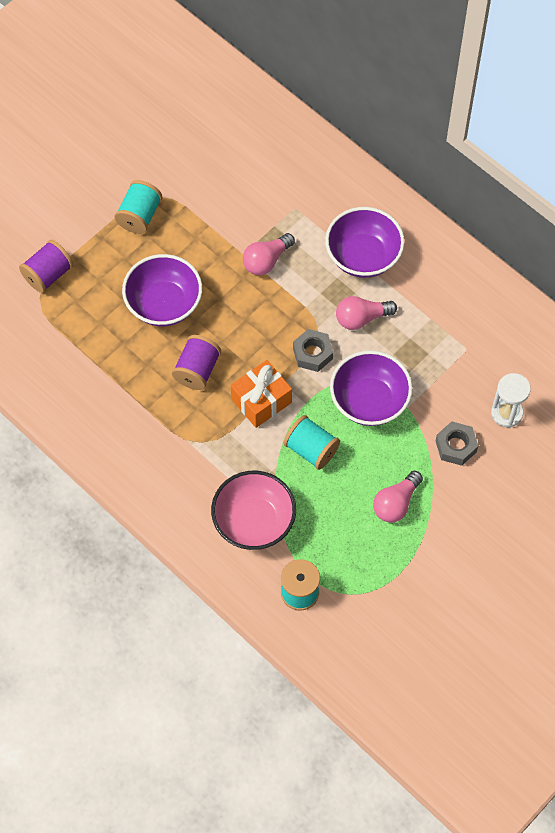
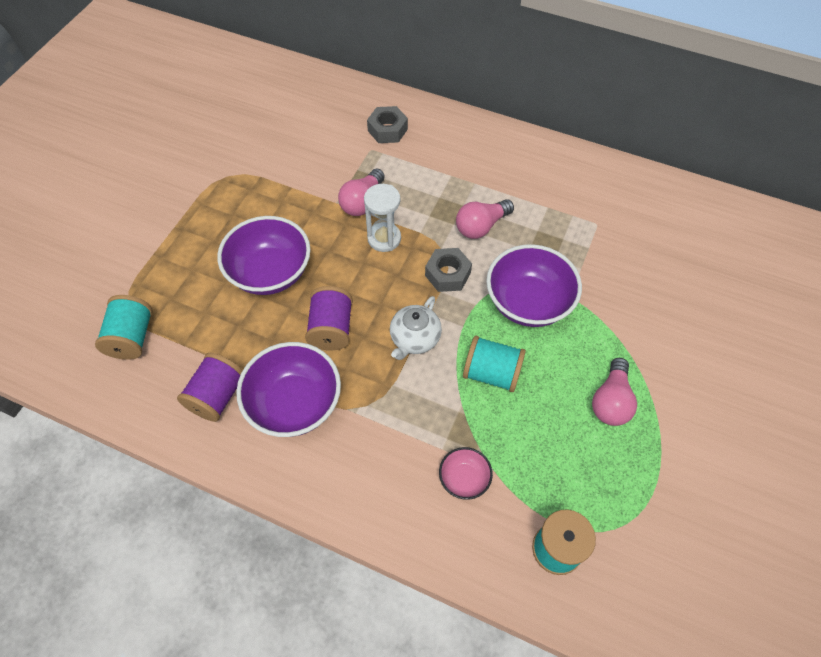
camera: 20 degrees left, 5 degrees down
(48, 274) = (132, 281): purple spool -> purple spool (217, 396)
(139, 216) = (216, 198): turquoise spool -> turquoise spool (132, 337)
(254, 521) = (464, 479): pink bowl -> pink bowl, size x0.50
(261, 401) = (414, 338): orange gift -> white teapot
(363, 256) = (455, 171): purple bowl -> purple bowl (294, 404)
(456, 446) = (639, 320): grey nut -> grey nut (387, 130)
(506, 413) = (669, 271): white hourglass -> white hourglass (384, 238)

